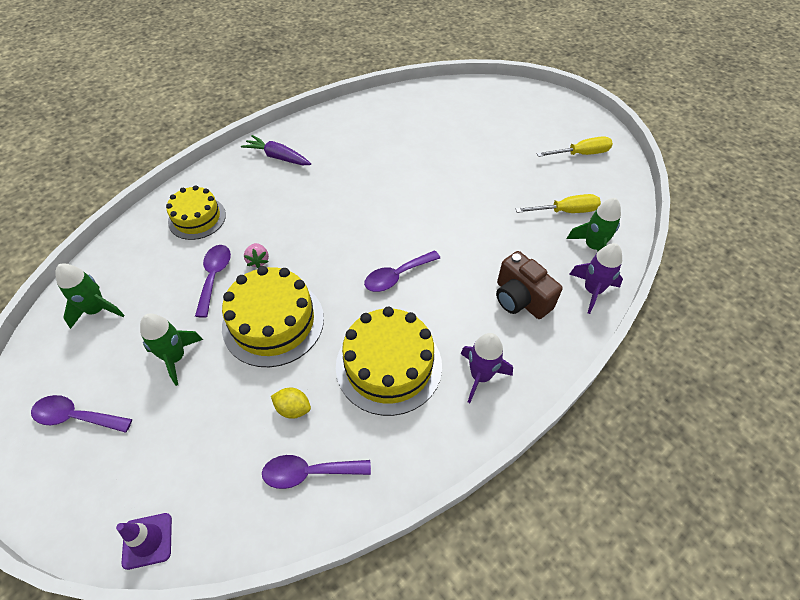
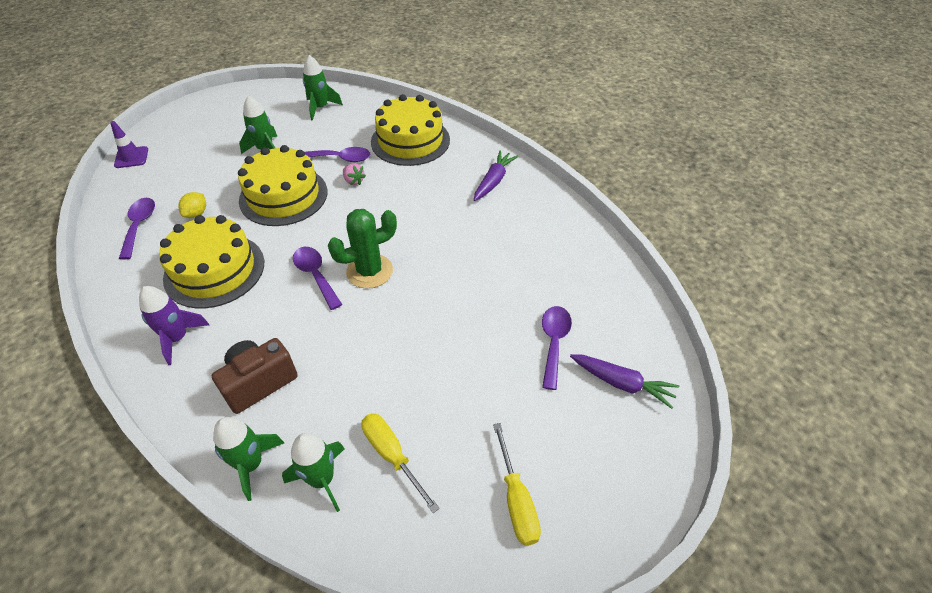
camera: 90 degrees right, 5 degrees down
(76, 417) = (233, 115): purple spoon -> purple spoon (554, 342)
(197, 218) = (410, 141): yellow cake -> yellow cake, size x1.56
(258, 261) = (354, 181): pink strawberry -> pink strawberry turned 120 degrees counterclockwise
(392, 237) = (369, 271): none -> green cactus
(491, 105) = (621, 383): none -> purple carrot
(566, 211) = (392, 455): yellow screwdriver -> yellow screwdriver turned 150 degrees clockwise
(592, 290) = (251, 464): purple rocket -> green rocket

